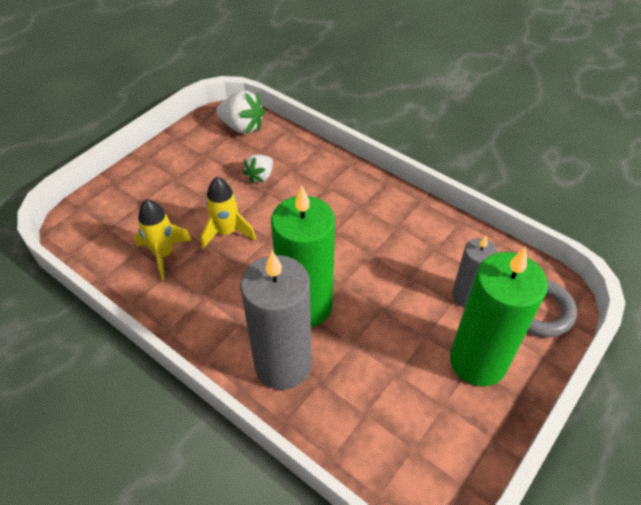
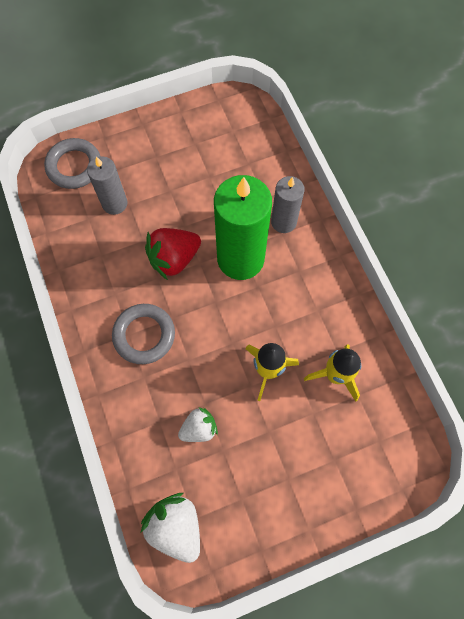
camera: 150 degrees left, 20 degrees up
(283, 364) = (283, 222): grey candle -> grey candle, size x0.56
(347, 210) = (144, 335): none -> grey ring
(369, 276) = (174, 259): none -> red strawberry
(478, 361) = (149, 156): green candle -> none

